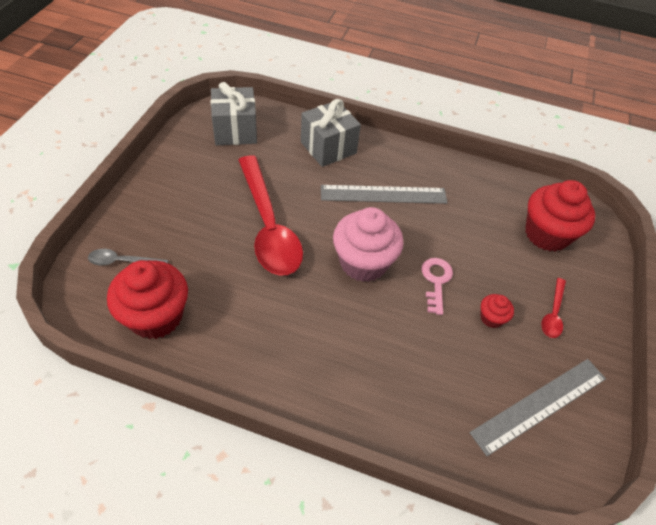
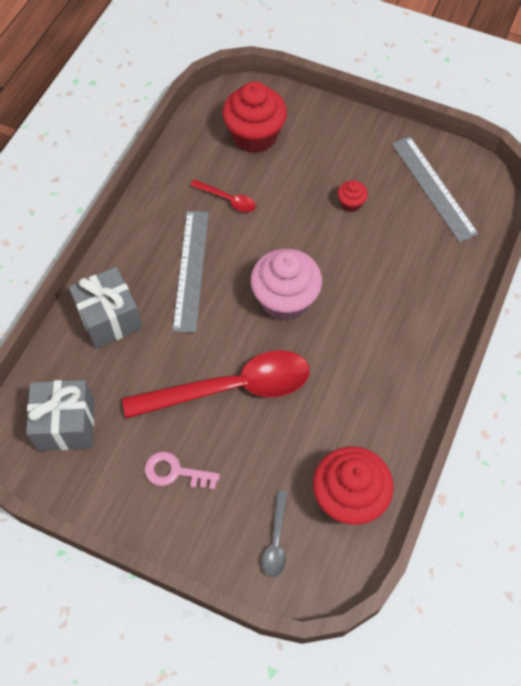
camera: 80 degrees left, 10 degrees up
(436, 281) = (309, 240): pink key -> pink key (175, 472)
(553, 313) = (346, 155): red spoon -> red spoon (228, 199)

